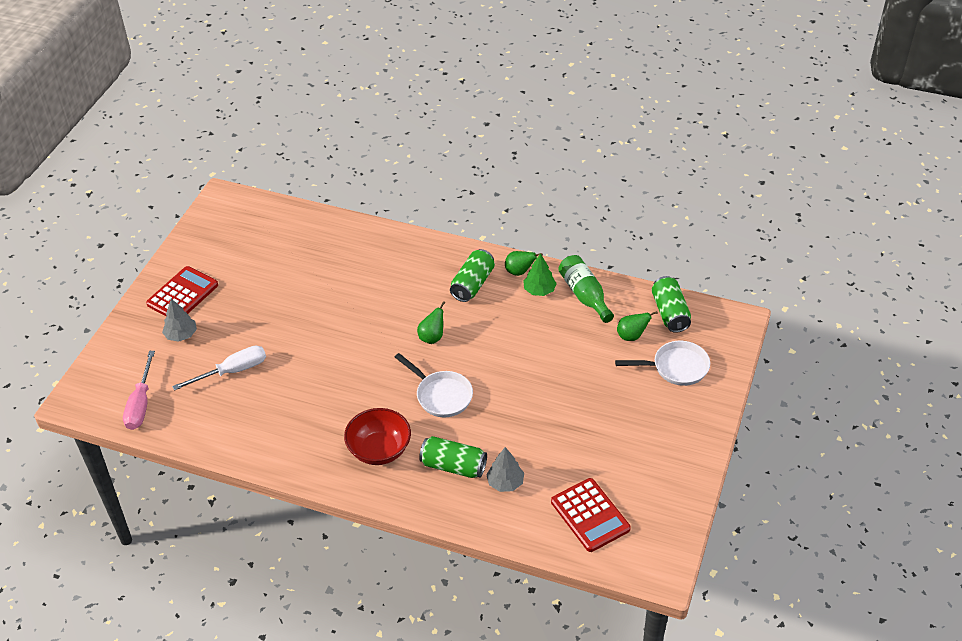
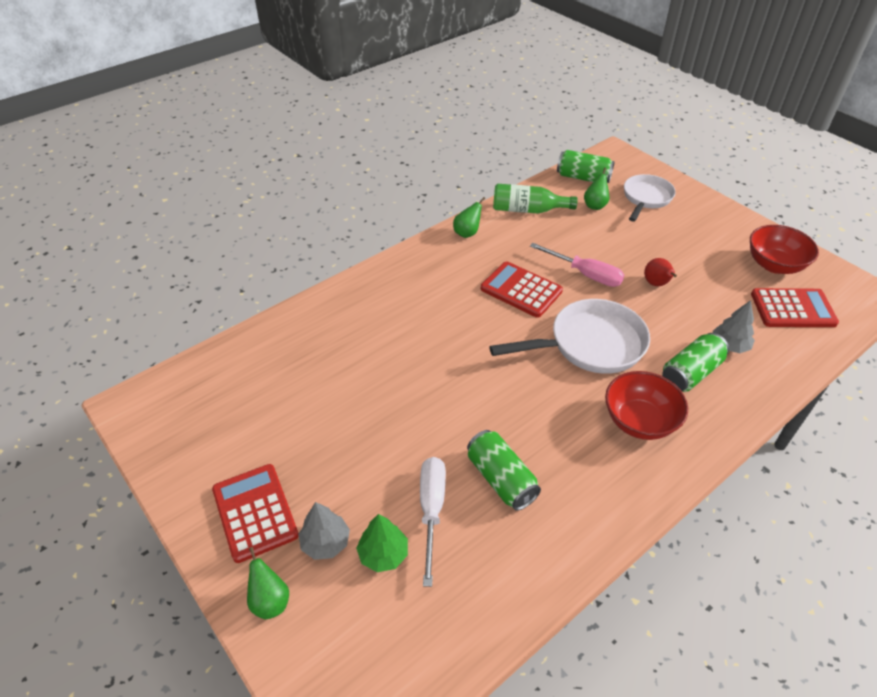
camera: 60 degrees left, 0 degrees up
(141, 404) = (416, 644): pink screwdriver -> pink screwdriver (585, 274)
(432, 337) = (506, 320): green pear -> green pear (270, 601)
(441, 395) = (590, 344): white pan -> white pan, size x1.50
(472, 284) = (457, 266): green can -> green can (501, 479)
(474, 332) = (521, 290): none -> red calculator
(539, 290) = (500, 231): green tree -> green tree (383, 554)
(550, 413) = (656, 284): none -> red pear
(647, 488) = (774, 265): none -> red bowl

